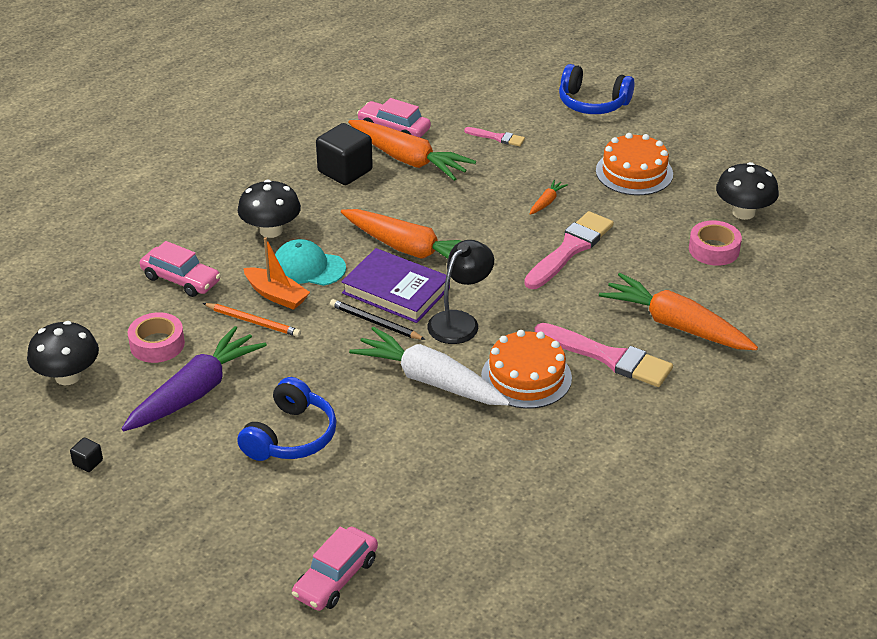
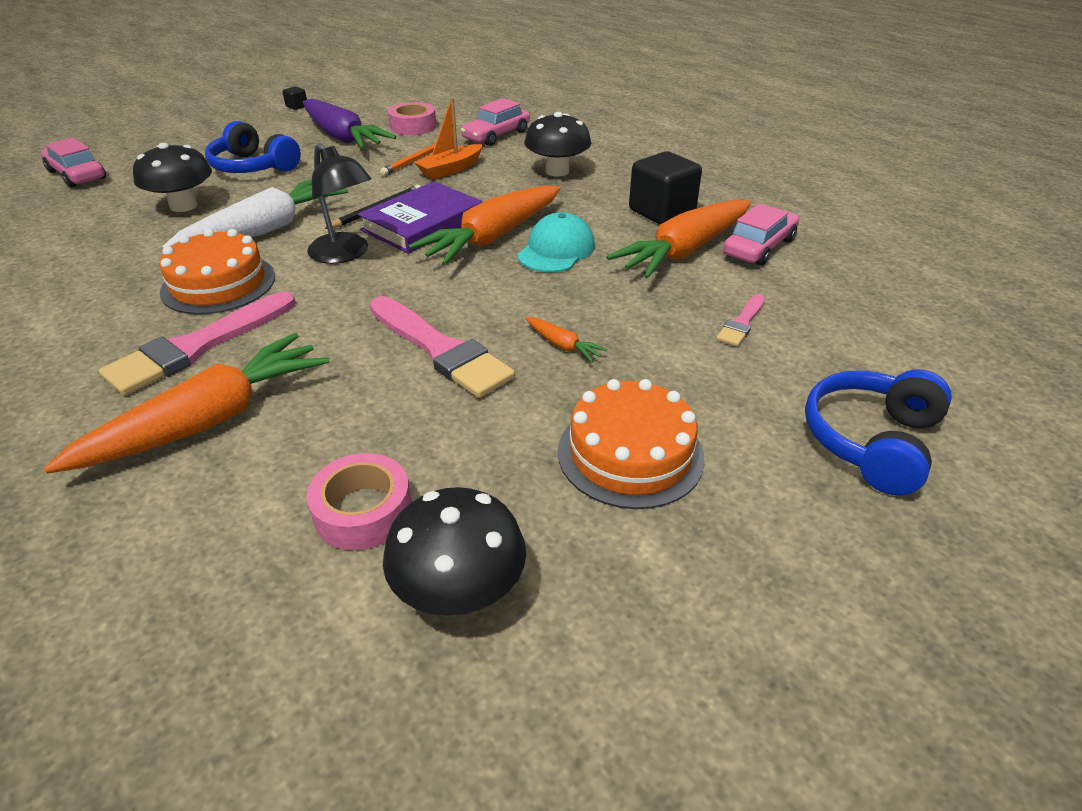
camera: 100 degrees right, 0 degrees up
(68, 376) = (396, 101): black mushroom -> black mushroom (183, 206)
(308, 267) = (487, 184): turquoise cap -> turquoise cap (556, 250)

